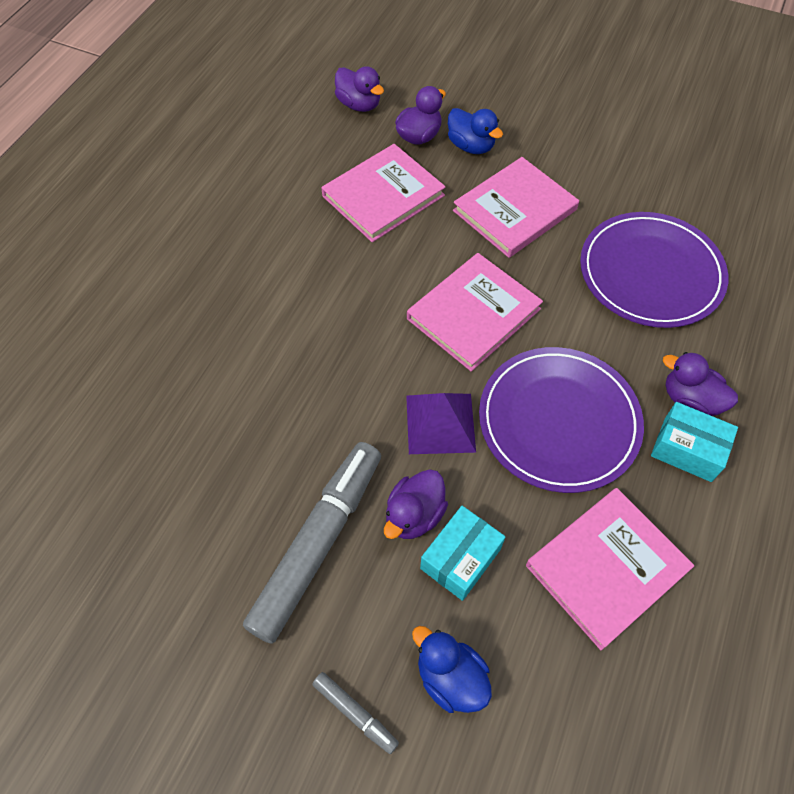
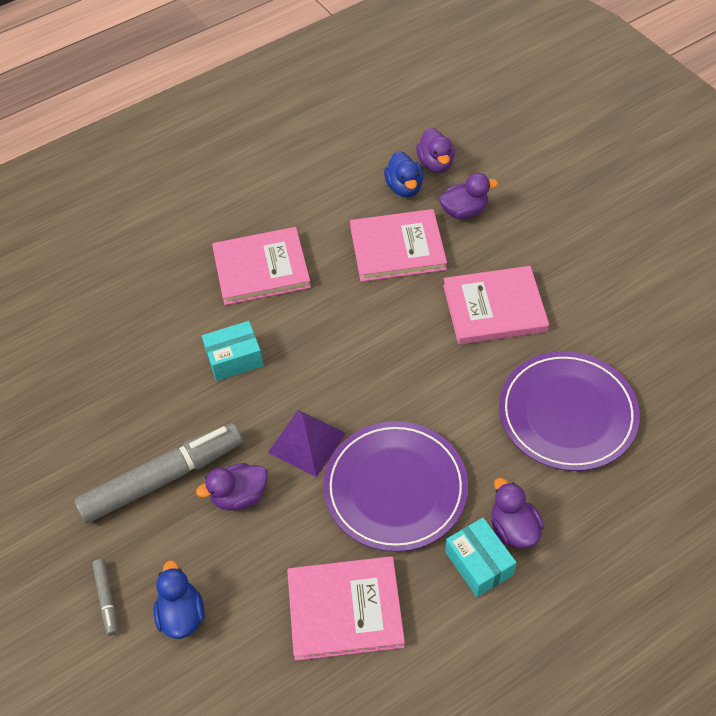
camera: 35 degrees right, 5 degrees down
(460, 558) = (248, 543): turquoise box -> turquoise box (234, 359)
(471, 146) = (501, 238): blue duck -> blue duck (404, 187)
(473, 314) = (395, 374): pink book -> pink book (261, 269)

